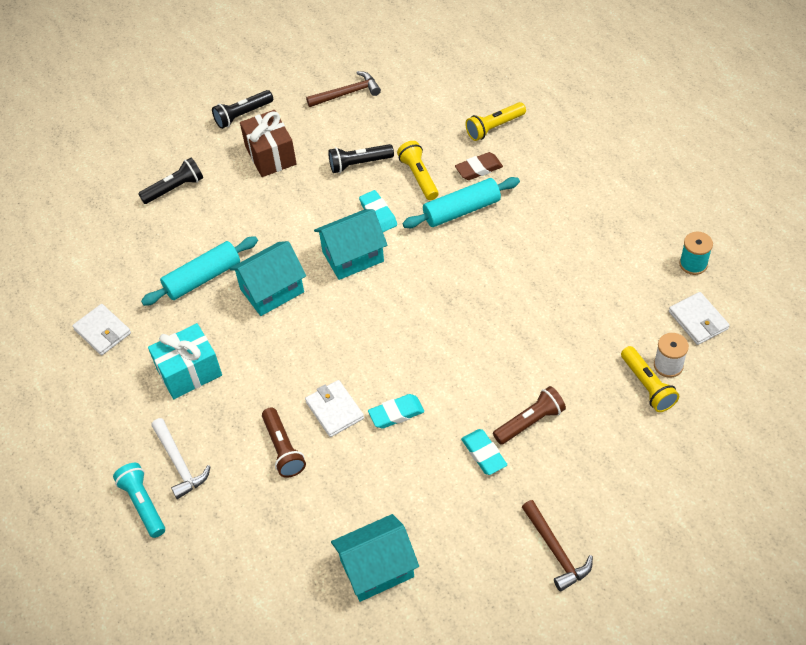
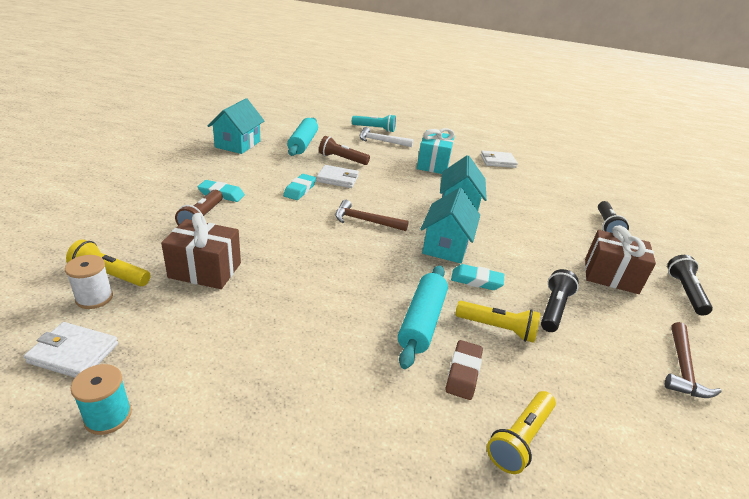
camera: 125 degrees right, 20 degrees down
(203, 278) = (502, 196): turquoise rolling pin -> turquoise rolling pin (303, 144)
(494, 127) = (520, 439): yellow flashlight -> yellow flashlight turned 150 degrees counterclockwise
(556, 551) = (133, 176): brown hammer -> brown hammer (365, 221)
(572, 347) = (205, 270): none -> brown gift

